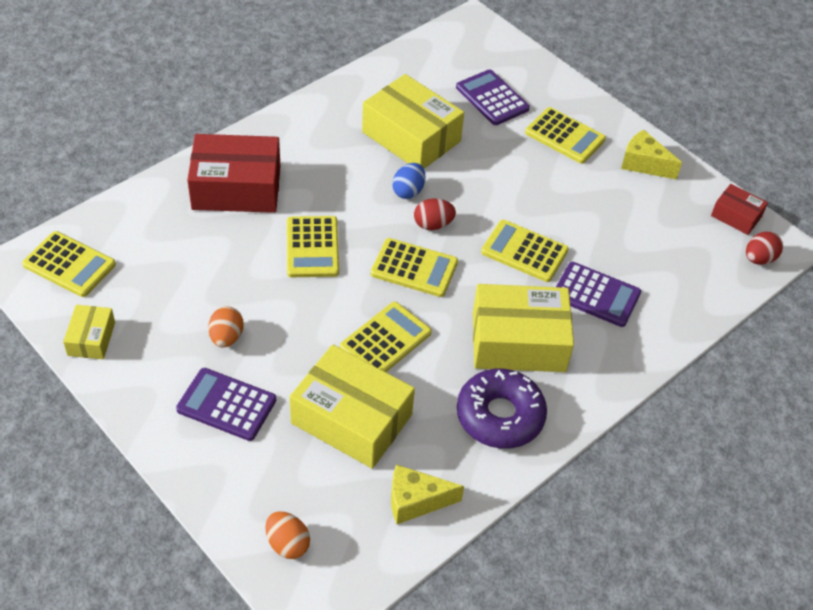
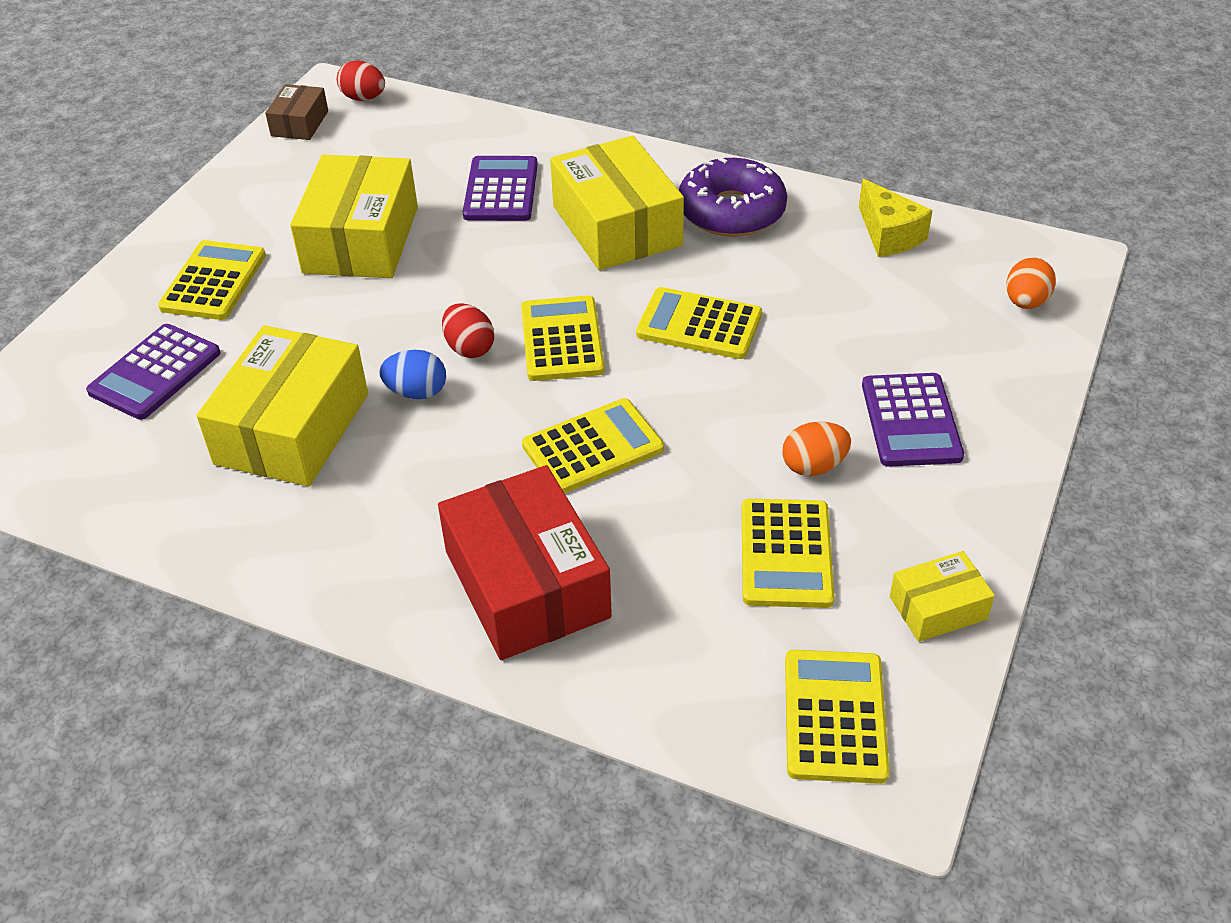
camera: 110 degrees left, 5 degrees down
(352, 419) = (833, 312): yellow box -> yellow box (361, 239)
(524, 251) = (466, 259): yellow calculator -> yellow calculator (786, 554)
(644, 164) = (238, 205): yellow cheese -> none
(736, 216) = (300, 123): red box -> brown box

